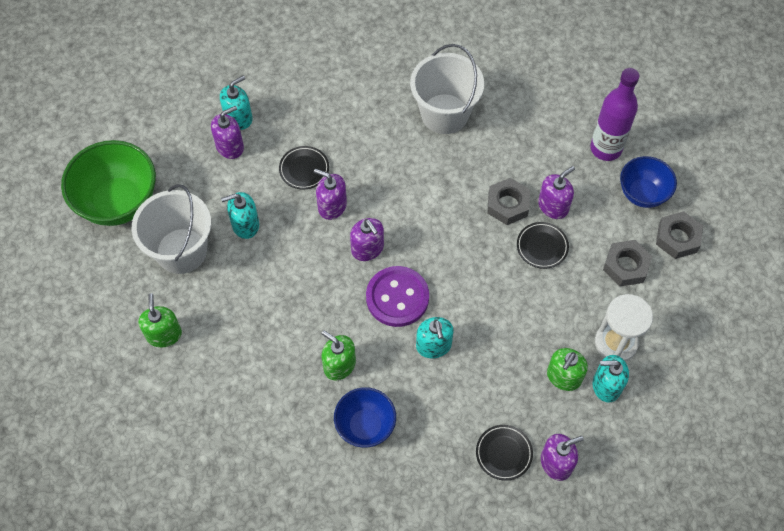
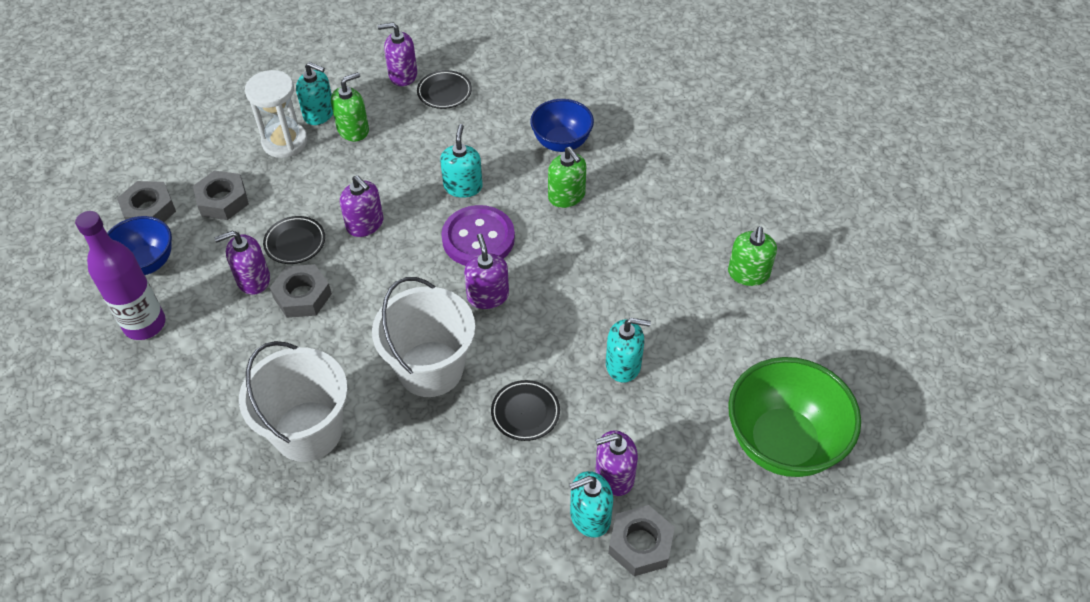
camera: 160 degrees left, 10 degrees down
(181, 251) = (710, 357): white bucket -> white bucket (430, 369)
(202, 111) = (640, 544): none -> grey nut
(332, 206) = (508, 355): purple soap dispenser -> purple soap dispenser (365, 224)

